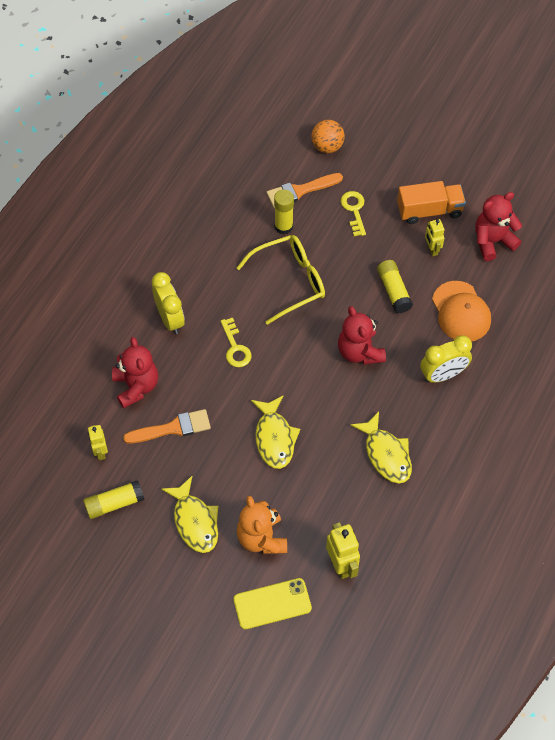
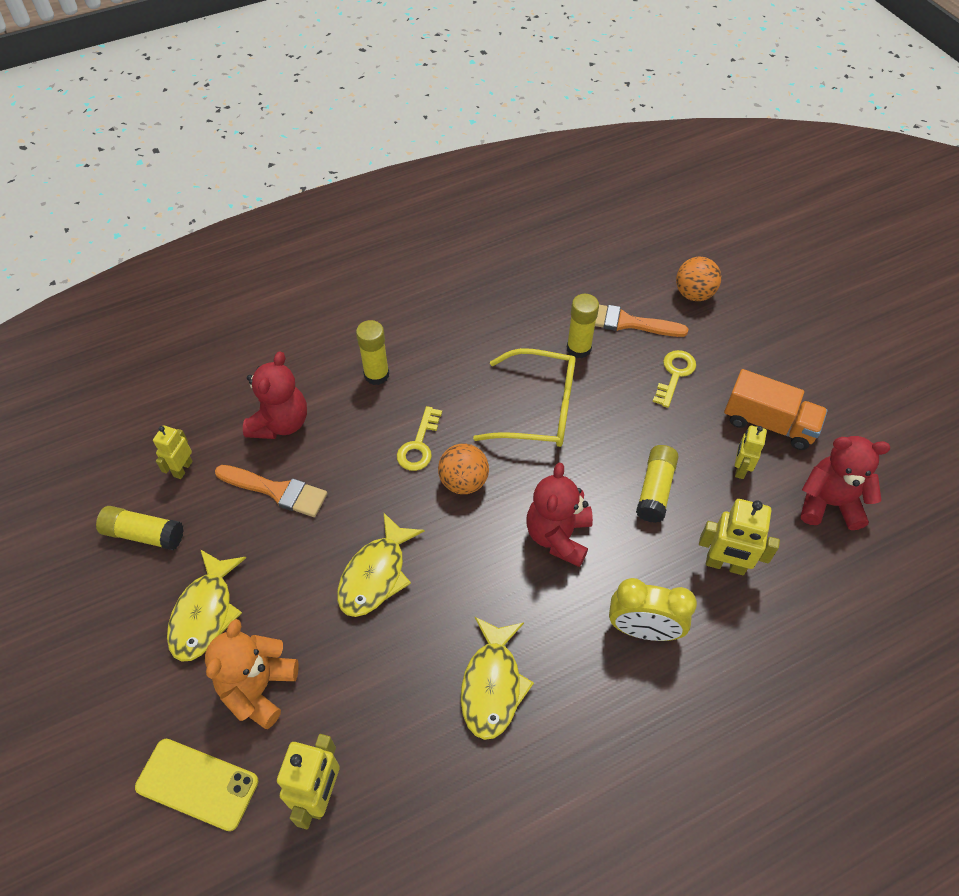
camera: 35 degrees right, 5 degrees down
(170, 319) = (376, 375): yellow clock -> yellow glue stick
(280, 353) = (463, 482): none -> orange ball
(461, 312) = (725, 565): orange cap -> yellow robot

